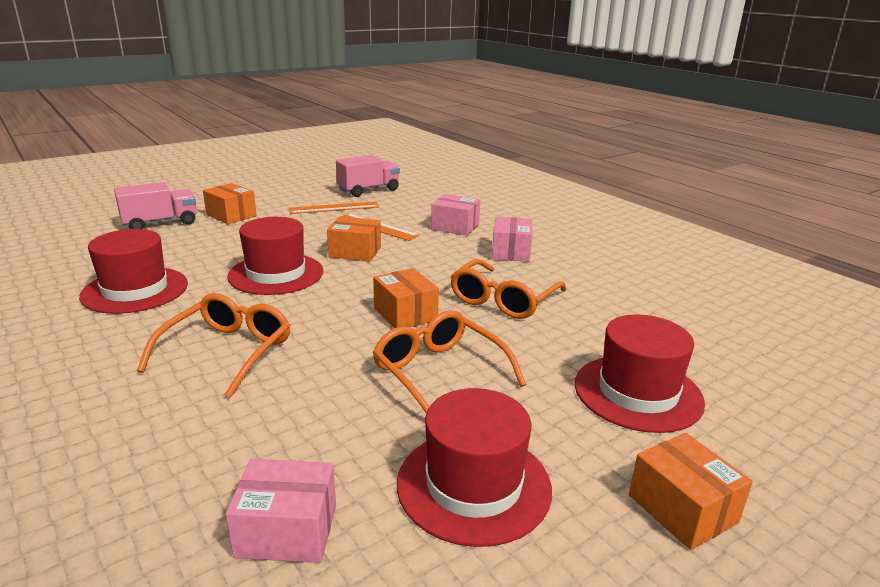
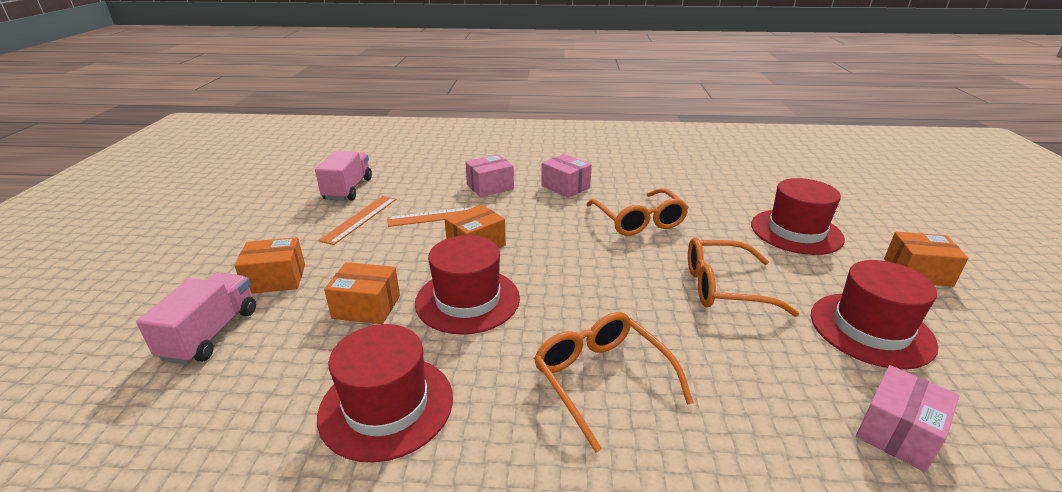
camera: 50 degrees left, 5 degrees up
(405, 314) = (620, 266): orange box -> orange box (366, 307)

